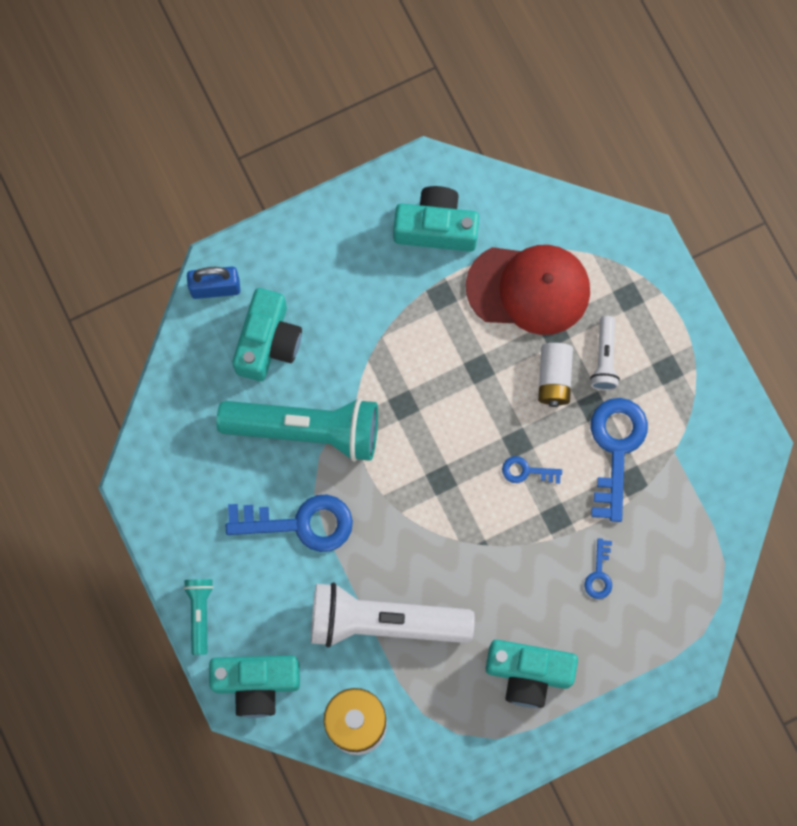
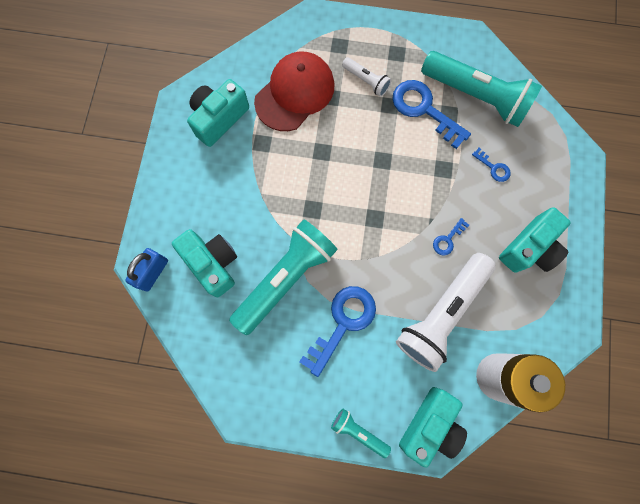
camera: 55 degrees left, 0 degrees up
(526, 471) = (403, 166): blue key -> blue key (448, 239)
(554, 378) = (358, 115): white battery -> none
(678, 498) = (476, 96): none -> turquoise flashlight

